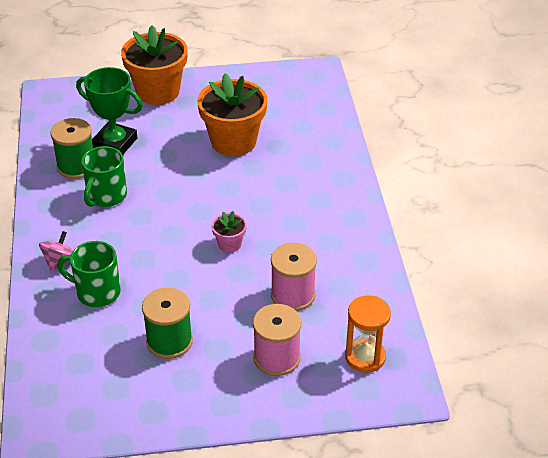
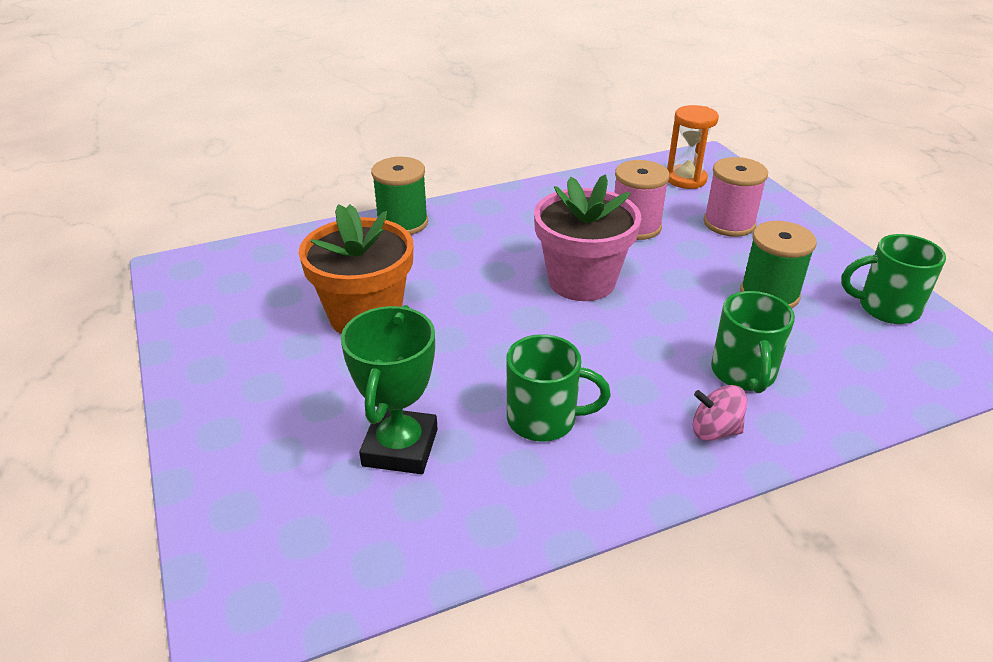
camera: 105 degrees left, 5 degrees down
(76, 166) = (482, 482): green spool -> green spool (402, 223)
(121, 405) = (886, 308): none -> green mug
(158, 92) = (231, 430): orange flower pot -> none
(229, 244) = (581, 281): pink flower pot -> pink flower pot, size x2.16

